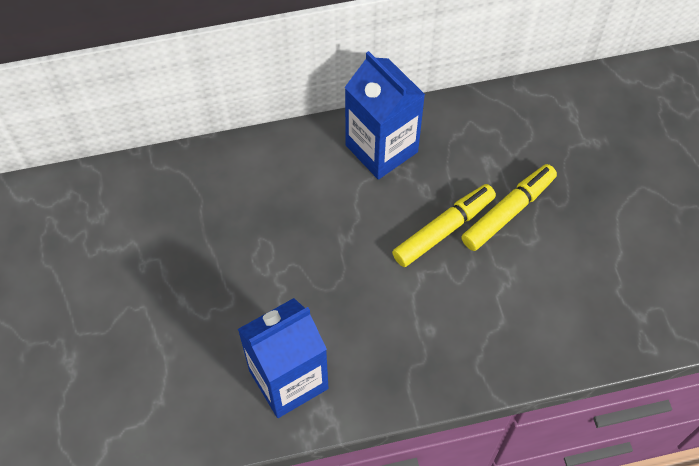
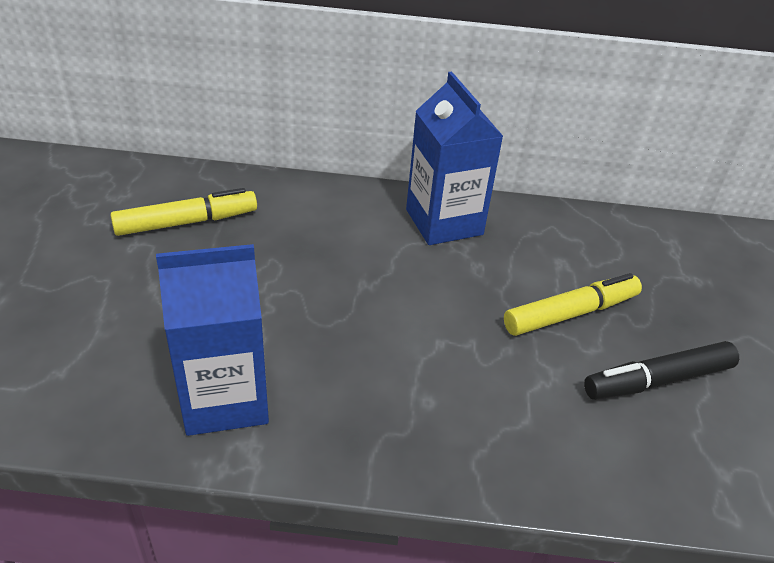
camera: 15 degrees right, 20 degrees down
(444, 230) = (486, 308): yellow marker -> yellow marker (187, 222)
(584, 253) = (657, 380): none -> black marker

